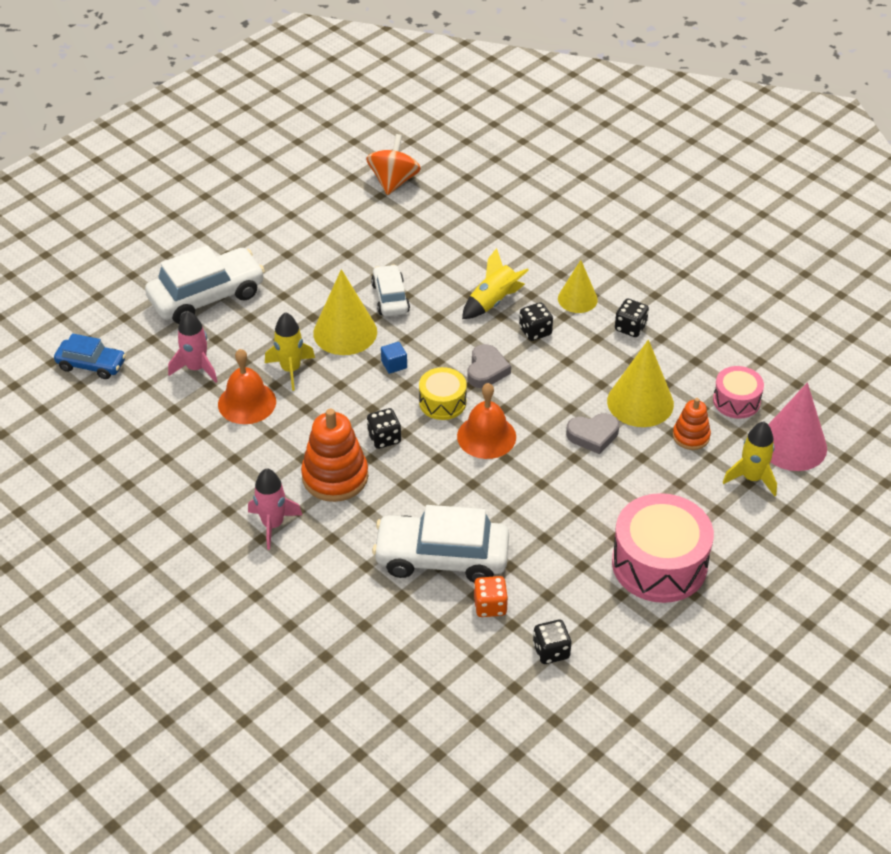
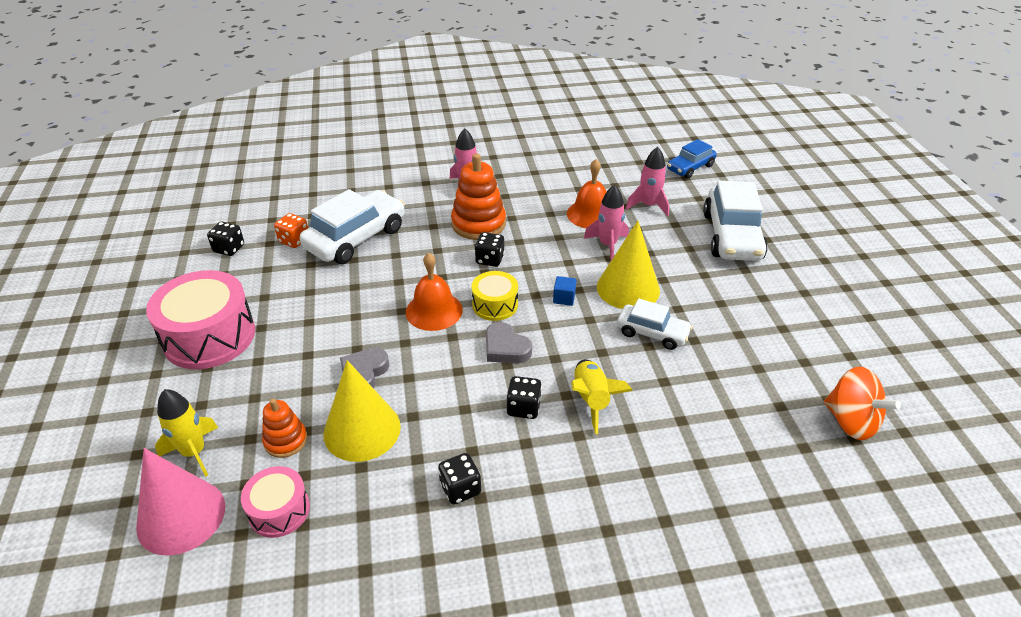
camera: 125 degrees right, 5 degrees down
(290, 369) = (608, 245): yellow rocket -> pink rocket
(577, 299) = (541, 470): yellow cone -> none

